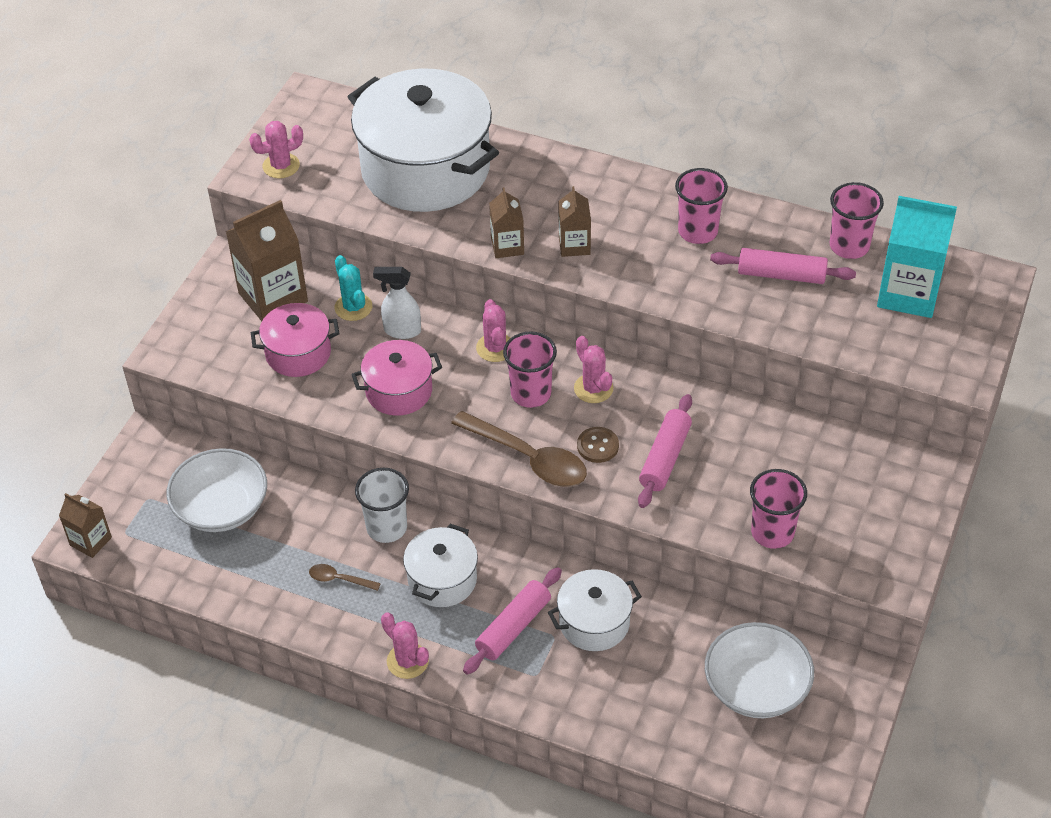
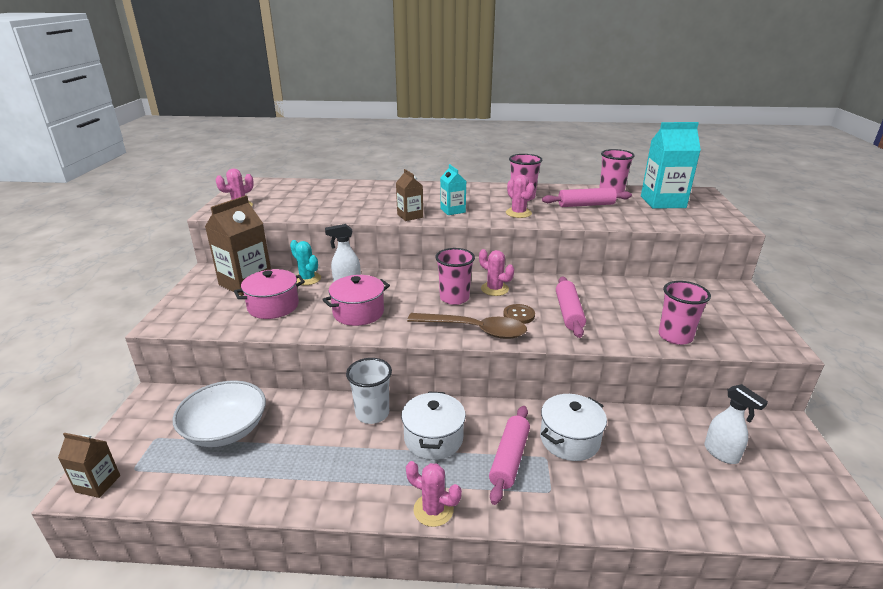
camera: 20 degrees left, 20 degrees down
(339, 579) = (346, 459): brown spoon -> none
(425, 169) = (339, 197): white pot -> none
(495, 348) = (416, 282): pink cactus -> pink cactus (518, 213)
(574, 245) = (452, 210): brown carton -> turquoise carton
(756, 687) = (721, 454): white bowl -> white spray bottle

